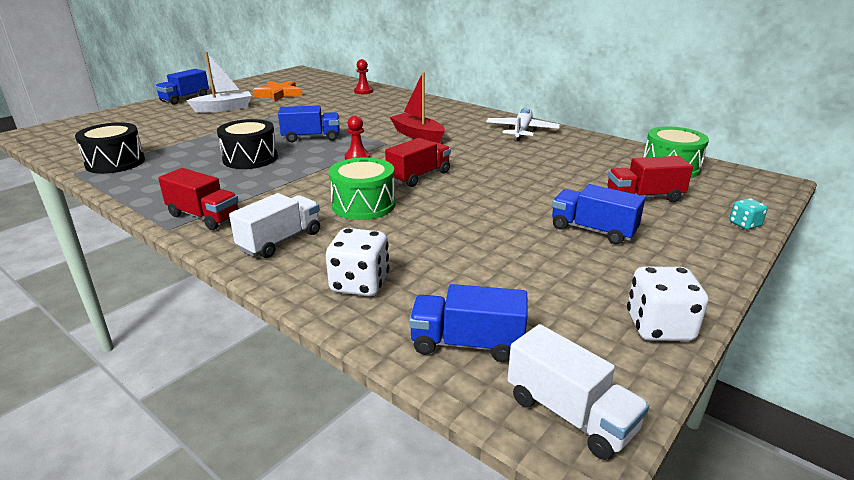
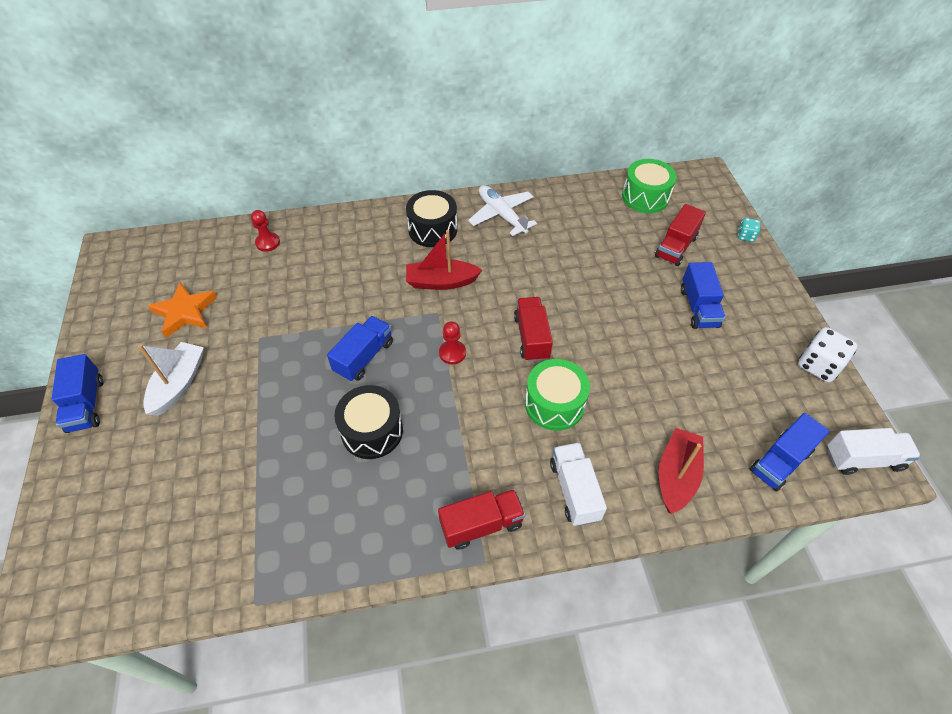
camera: 50 degrees left, 25 degrees up
(115, 163) = (261, 554): black drum -> black drum (432, 229)
(360, 284) = (676, 475): white dice -> red boat
(592, 230) = (698, 307): blue truck -> blue truck turned 75 degrees counterclockwise

